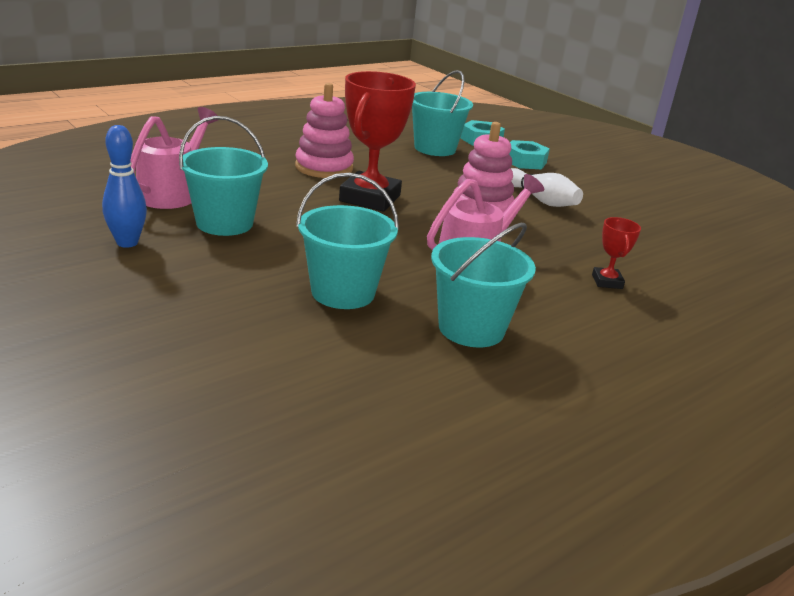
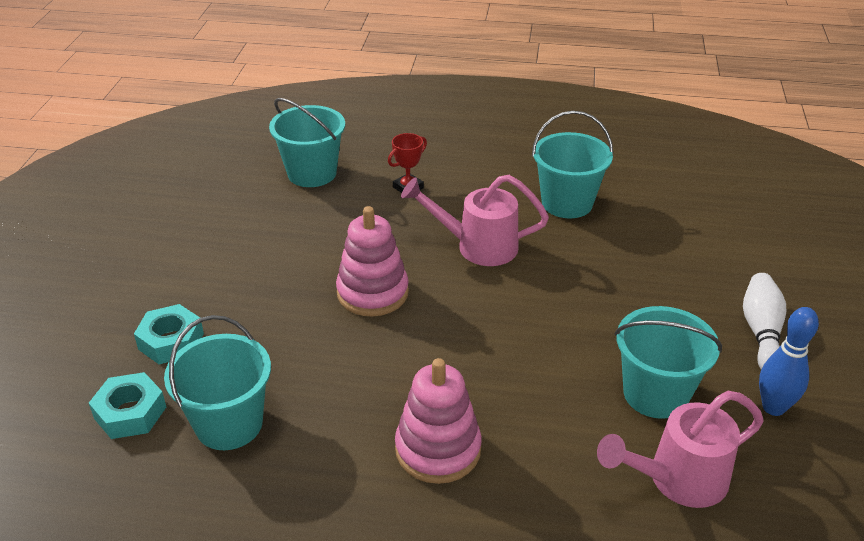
camera: 130 degrees left, 10 degrees up
(343, 292) = (623, 266): turquoise bucket -> turquoise bucket (312, 173)
(370, 198) = (458, 363): red trophy -> none
(541, 200) = (285, 278): white bowling pin -> white bowling pin (761, 333)

